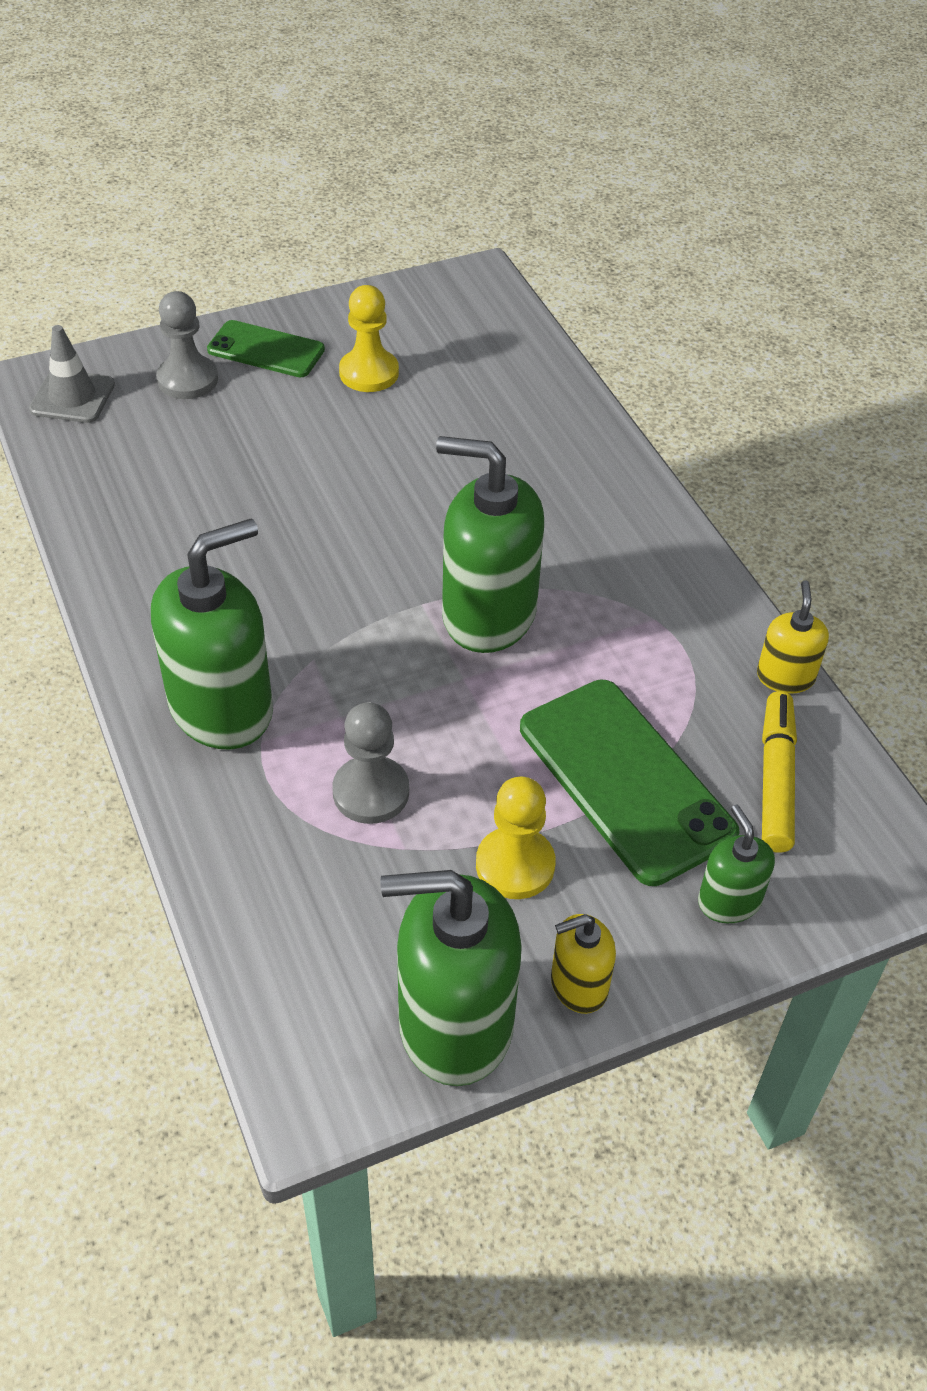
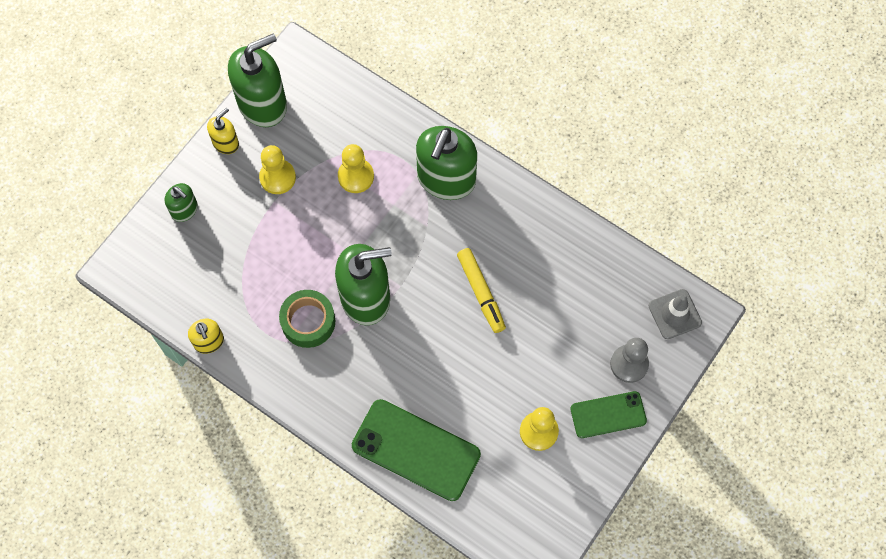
camera: 150 degrees right, 20 degrees up
(371, 792) = (356, 176): grey pawn -> yellow pawn
(602, 627) = (308, 321): none -> green tape
(625, 780) = (254, 242): green phone -> green phone (416, 450)
(775, 779) = (190, 280): yellow marker -> yellow marker (481, 293)

